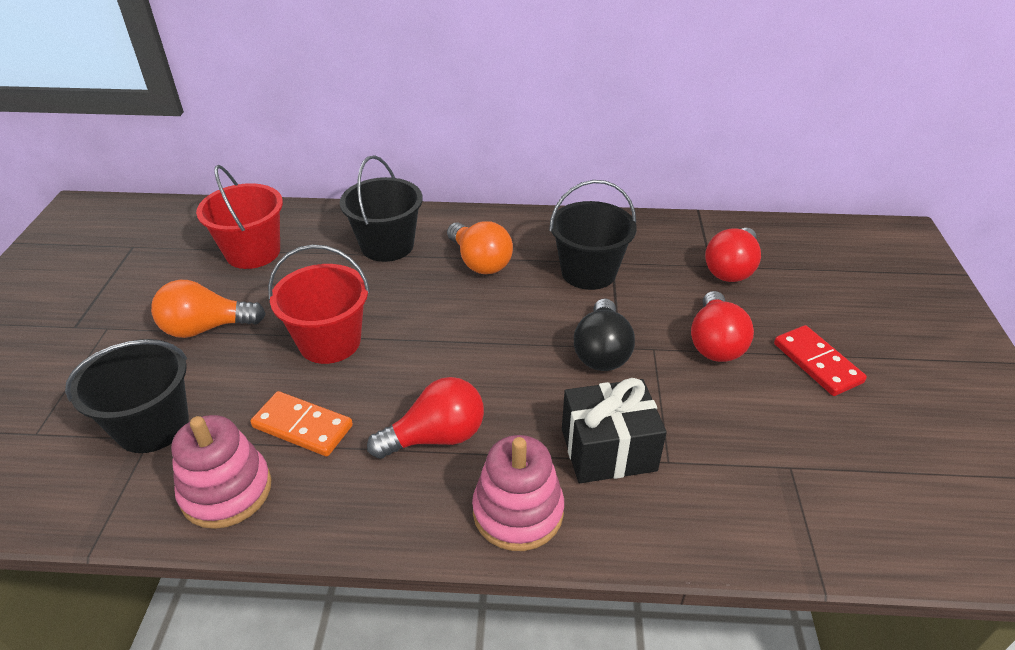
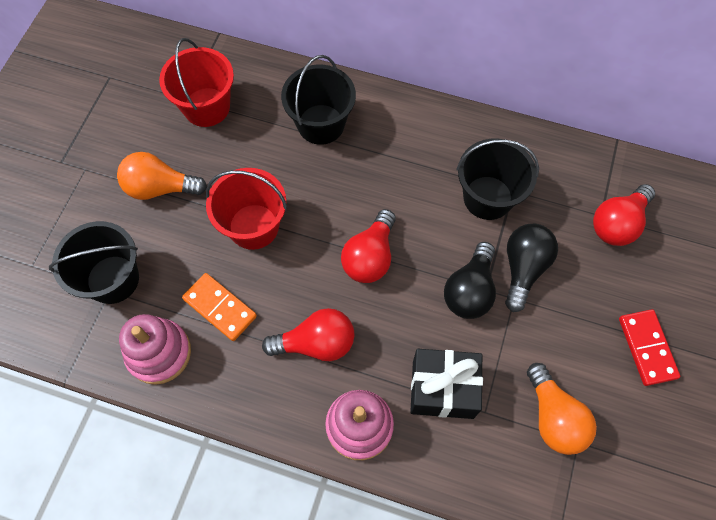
camera: 15 degrees right, 25 degrees up
(480, 262) = (396, 163): orange light bulb -> orange light bulb (553, 417)
(652, 321) = (523, 268): none -> black light bulb
(715, 343) = (568, 305): red light bulb -> red light bulb (370, 257)

